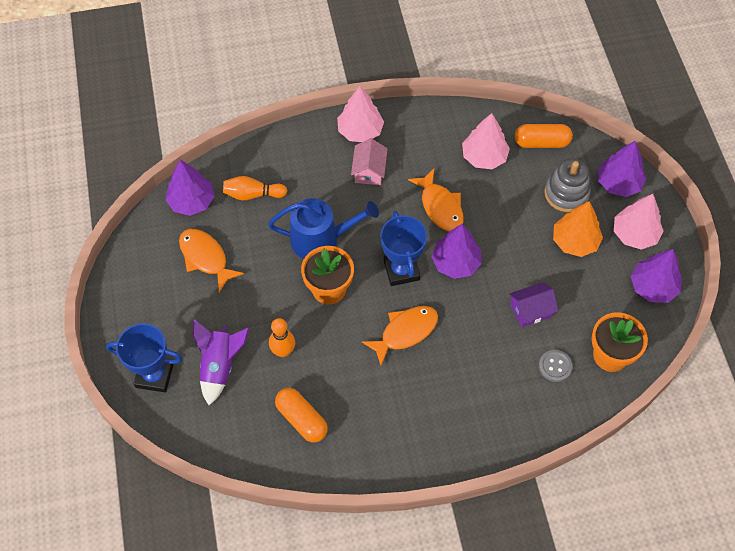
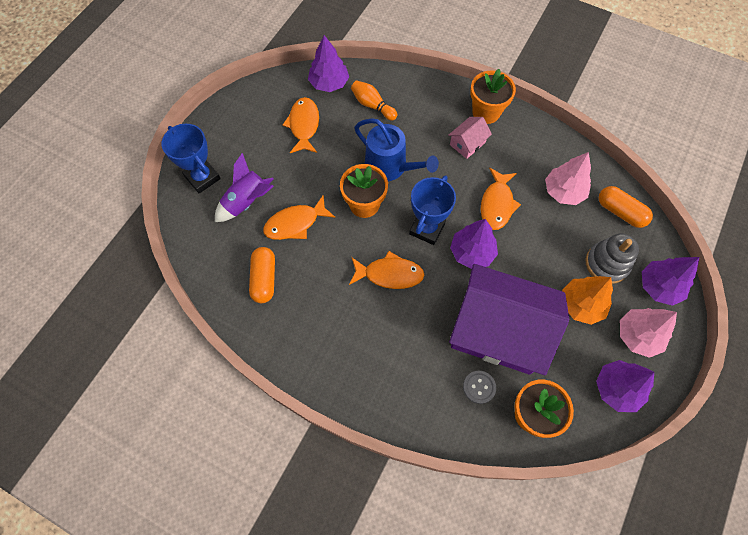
camera: 40 degrees right, 5 degrees up
(283, 351) = (295, 223): orange bowling pin -> orange fish
(360, 131) = (486, 112): pink tree -> orange flower pot
(531, 310) = (498, 330): purple house -> purple house, size x2.48

